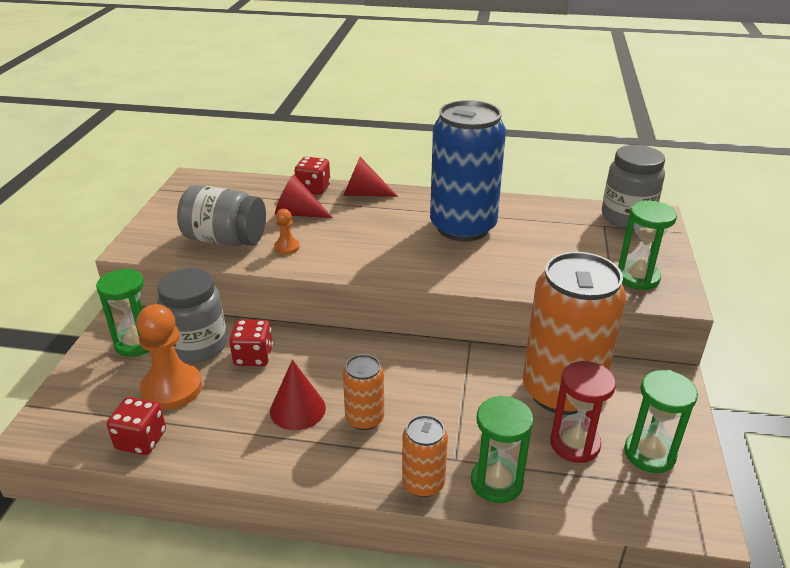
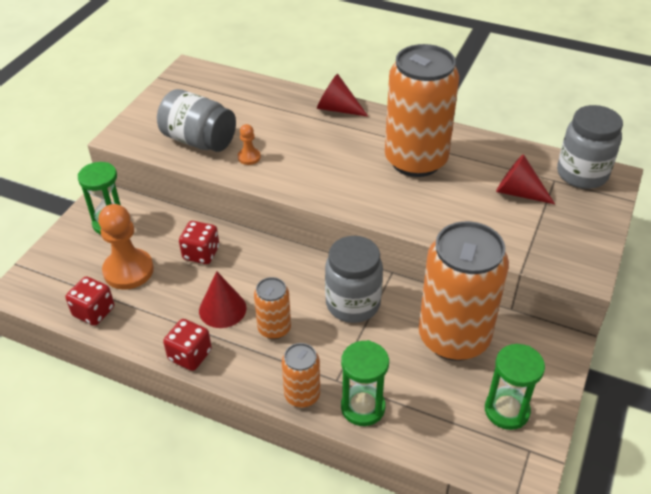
camera: 15 degrees right, 10 degrees up
(198, 346) = (159, 235): grey jar -> grey jar (353, 304)
(298, 213) = (270, 122): red cone -> red cone (518, 192)
(313, 189) = (293, 96): red dice -> red dice (190, 355)
(463, 227) = (416, 160): blue can -> orange can
(574, 444) = (444, 388): red hourglass -> none
(637, 278) = (559, 243): green hourglass -> none

